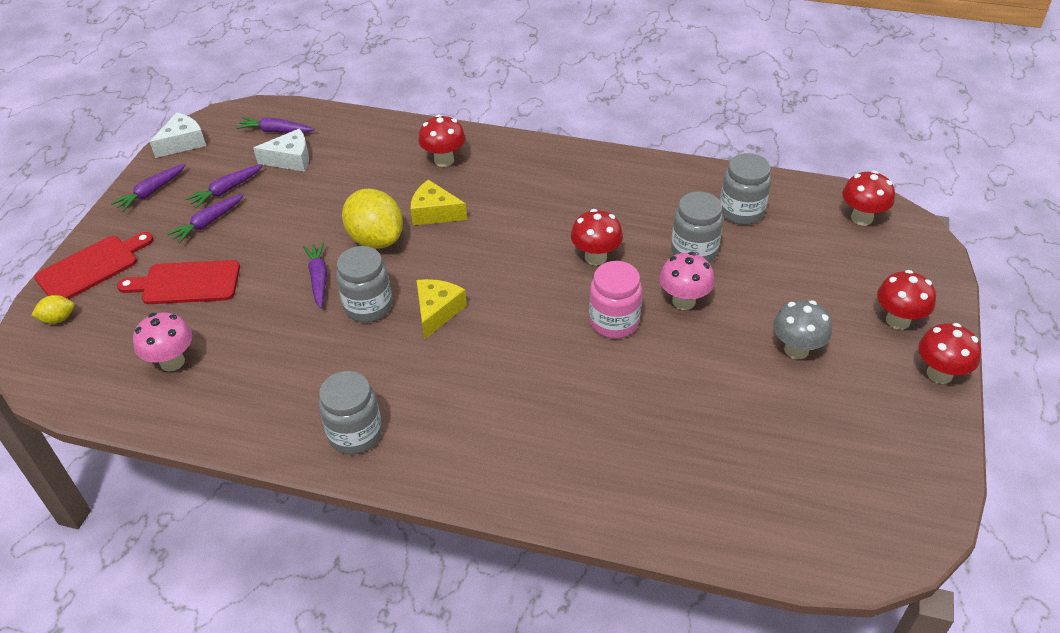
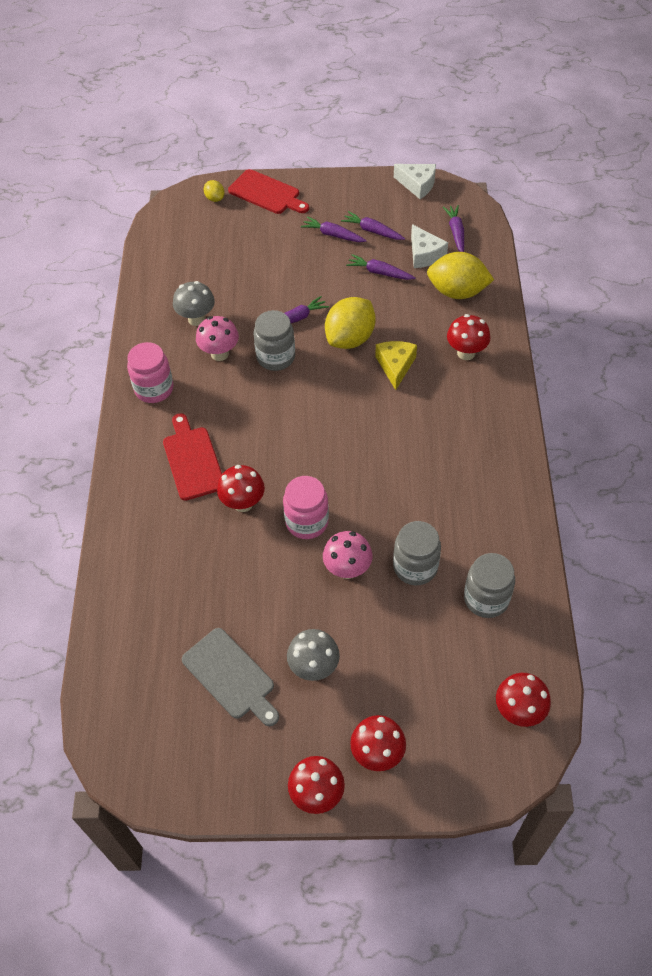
camera: 75 degrees right, 10 degrees up
(151, 192) = (354, 191): purple carrot -> purple carrot (379, 272)
(172, 362) = (193, 270): pink mushroom -> pink mushroom (220, 353)
(186, 283) = (267, 248): red cutting board -> red cutting board (192, 460)
(261, 371) = (196, 319): none -> grey mushroom
(355, 434) = (154, 389): grey jar -> pink jar
(359, 148) = (457, 292): none -> yellow lemon
(437, 311) = (283, 401): yellow cheese -> none
(595, 257) = (380, 492): red mushroom -> red mushroom (243, 503)
(797, 422) = (231, 676): none -> grey cutting board

